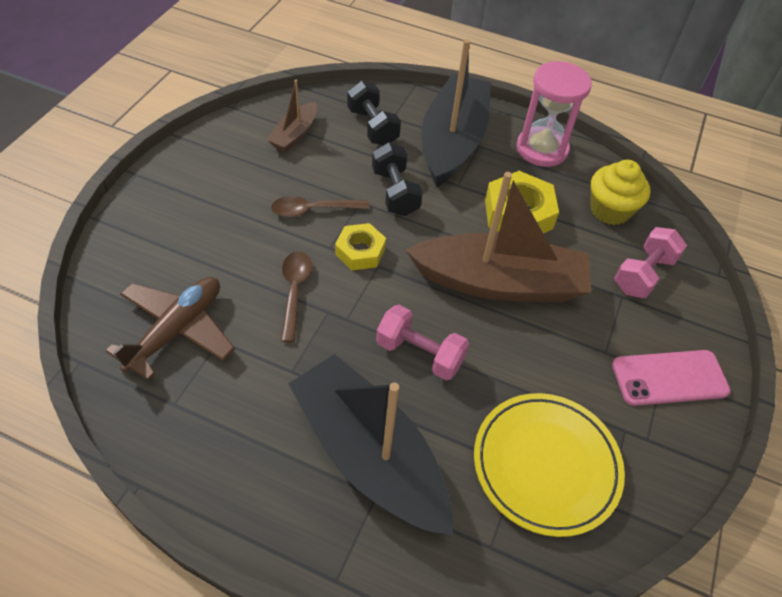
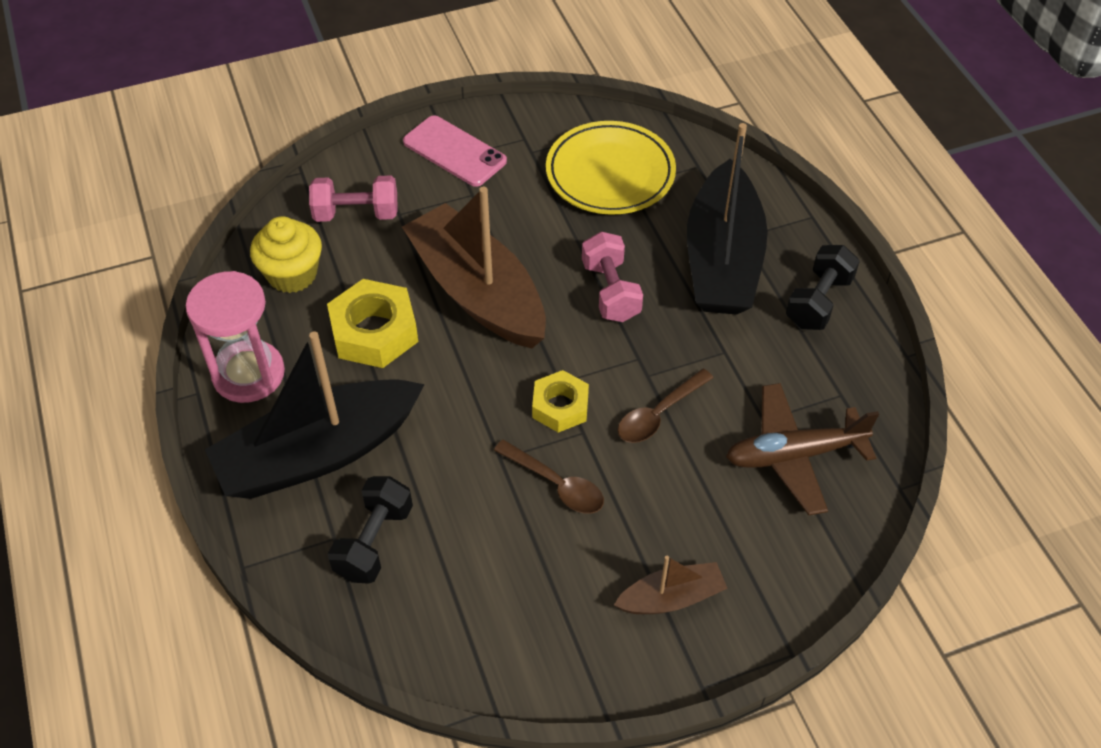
camera: 130 degrees left, 0 degrees up
(294, 134) = (471, 603): brown boat -> brown boat (671, 597)
(395, 192) = (454, 441): black dumbbell -> black dumbbell (818, 301)

